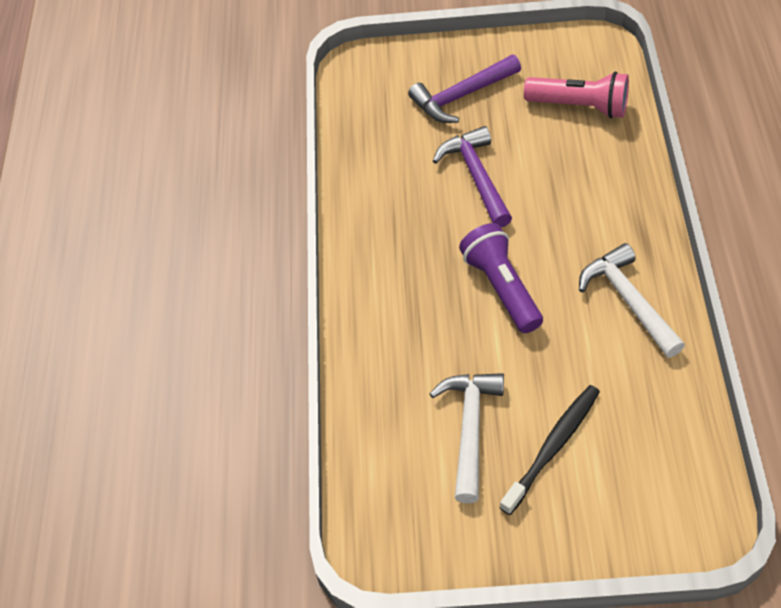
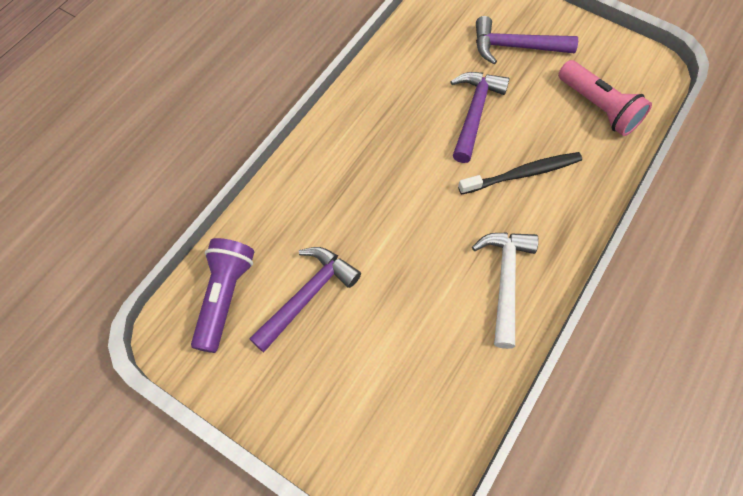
camera: 30 degrees right, 10 degrees up
(470, 429) = (308, 295): white hammer -> purple hammer
(501, 287) = (420, 207): purple flashlight -> purple flashlight (225, 297)
(553, 447) = (352, 352): black toothbrush -> black toothbrush (523, 174)

